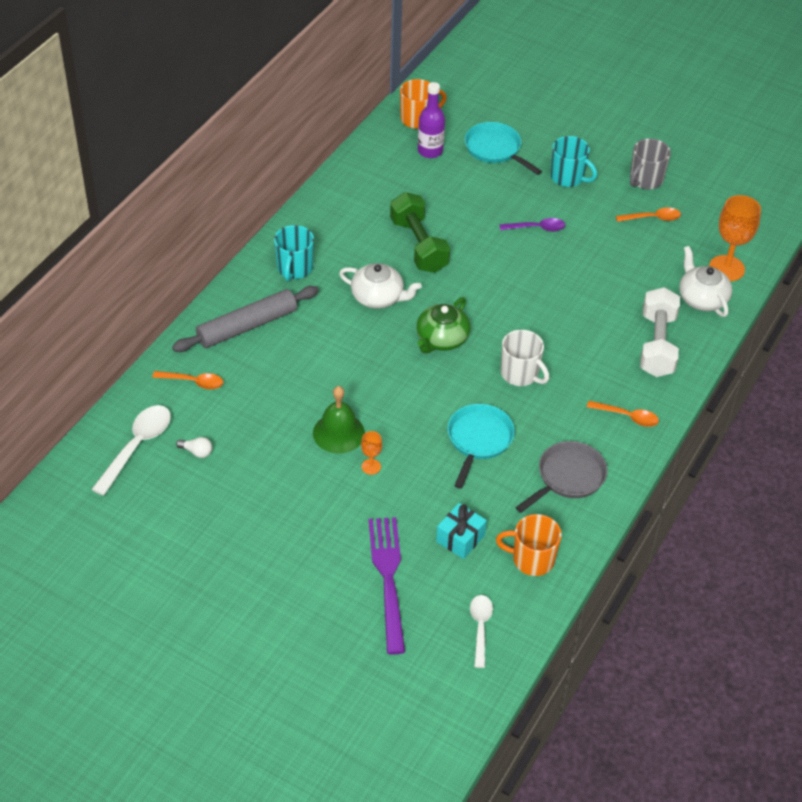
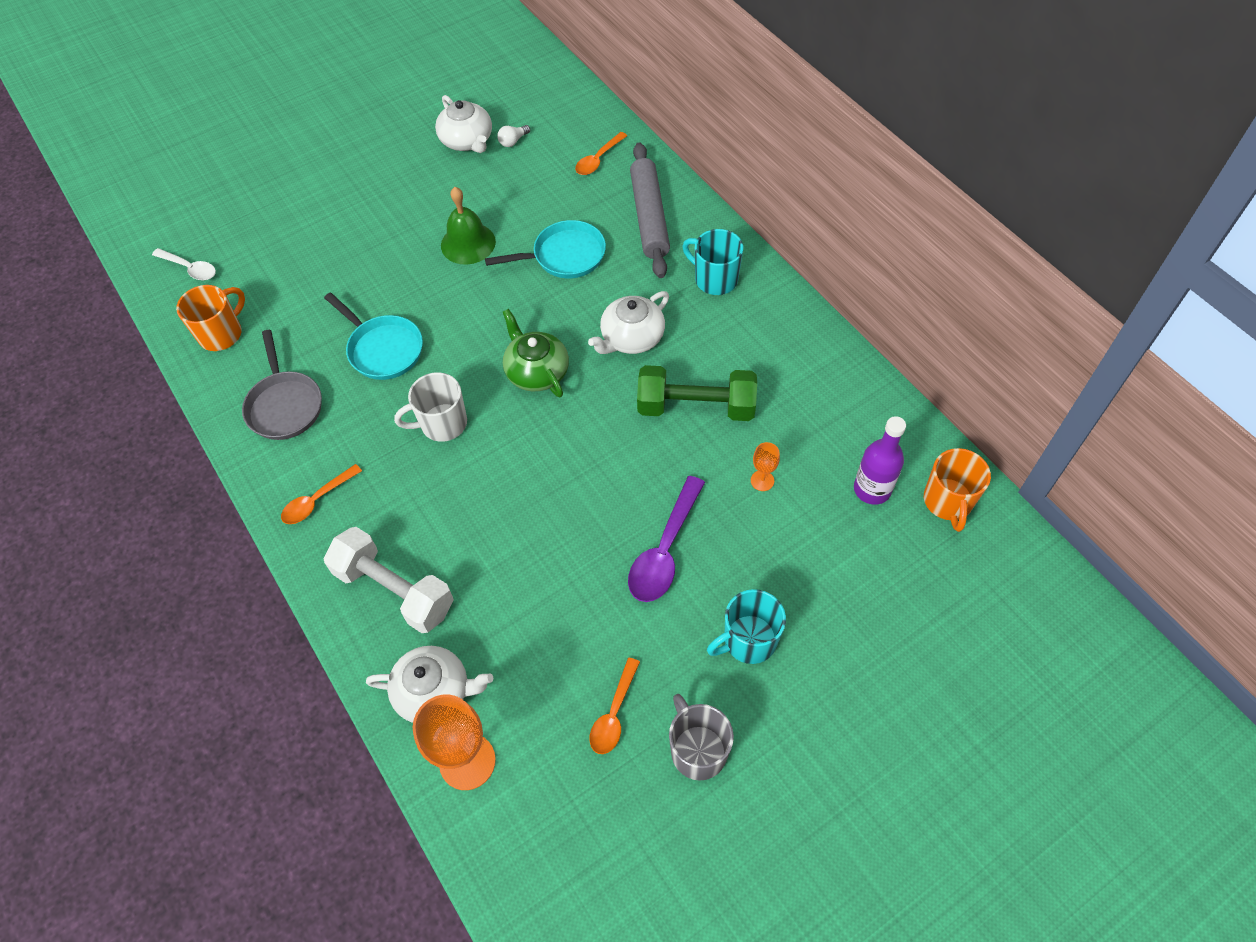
camera: 120 degrees right, 10 degrees up
(137, 446) = (545, 106): white spoon -> none
(211, 487) = (467, 140): none -> white teapot
(371, 466) = (412, 253): orange goblet -> orange goblet (762, 480)
(388, 578) = (287, 224): purple fork -> none
(460, 538) = (285, 289): turquoise gift -> none
(495, 149) = (846, 571): turquoise pan -> turquoise pan (564, 256)
(537, 228) = (665, 550): purple spoon -> purple spoon, size x1.59

